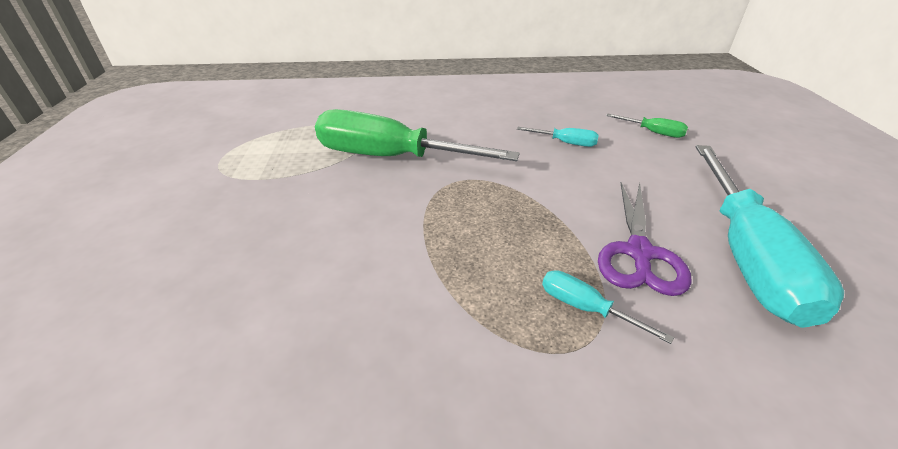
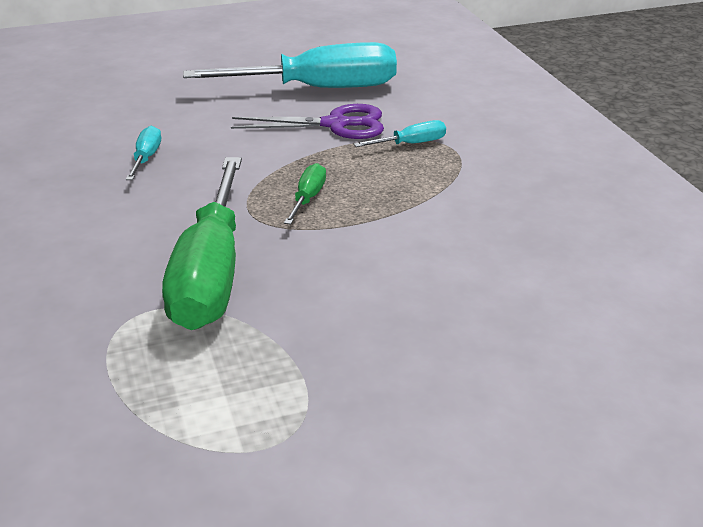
camera: 105 degrees left, 5 degrees down
(585, 308) = (410, 144): turquoise screwdriver -> turquoise screwdriver turned 135 degrees counterclockwise
(653, 132) = (111, 111): green screwdriver -> green screwdriver (307, 199)

